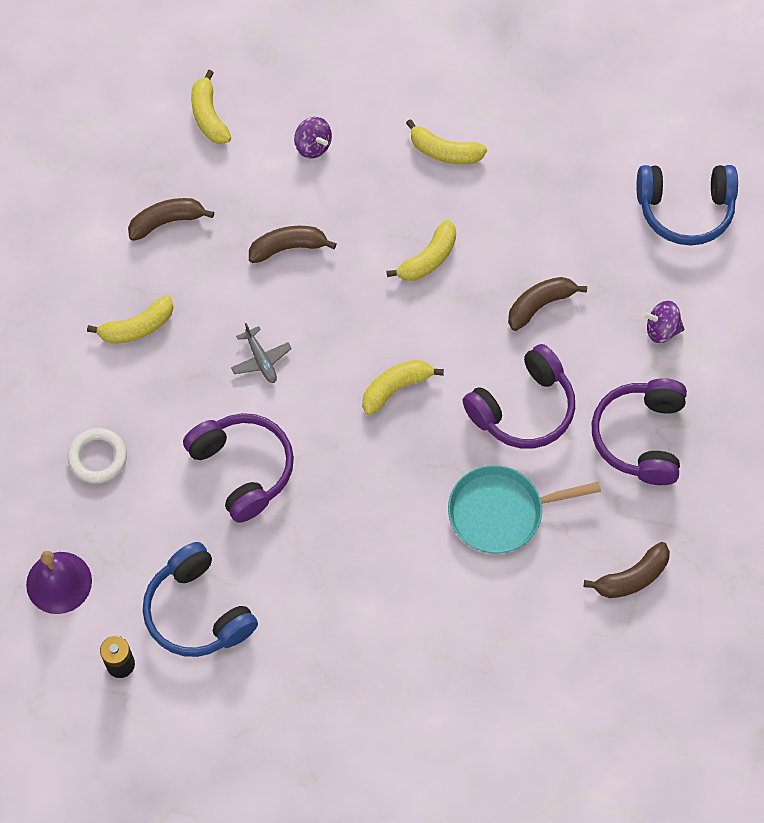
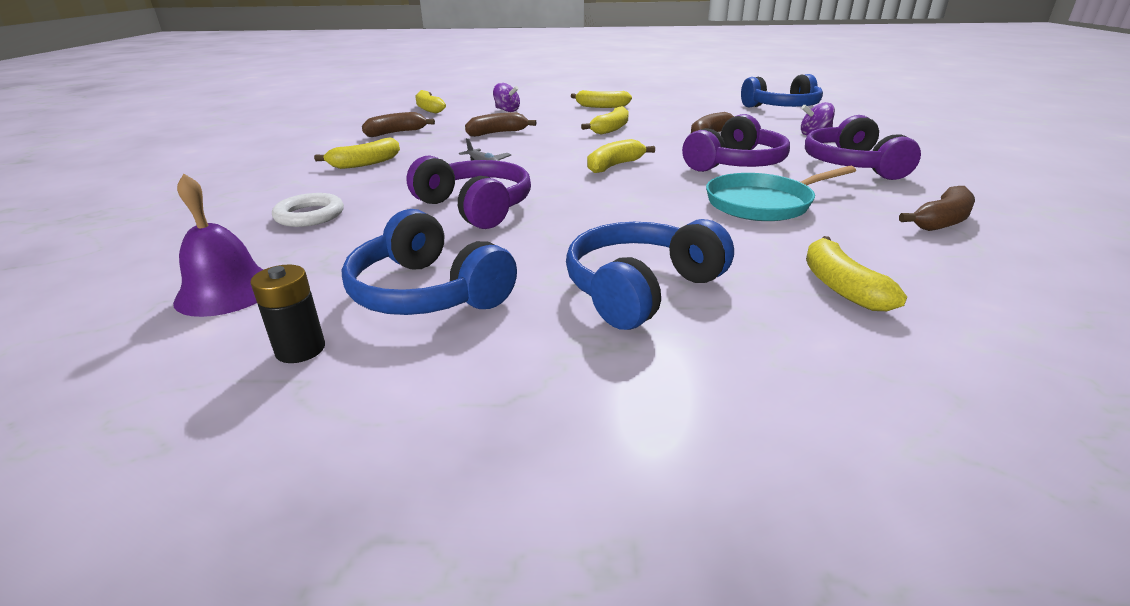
camera: 10 degrees left, 35 degrees down
(345, 636) = (641, 289): none -> blue headphones
(484, 660) = (840, 286): none -> yellow banana

